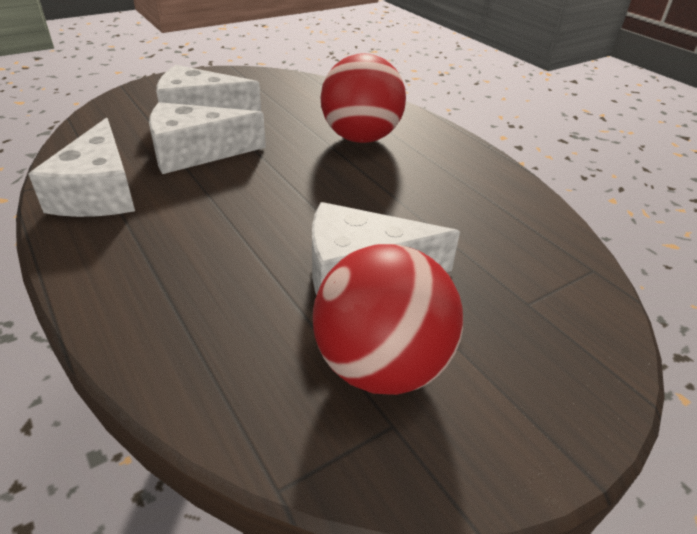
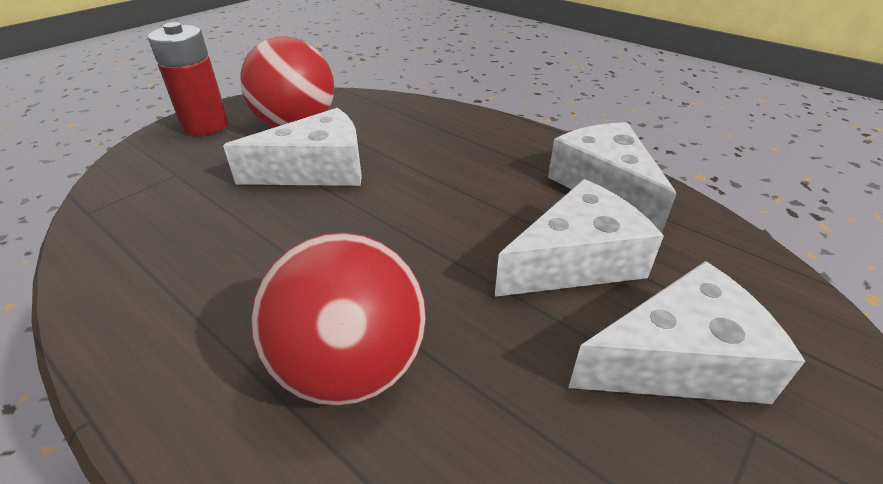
camera: 165 degrees right, 0 degrees up
(532, 405) = (205, 125): none -> red battery

